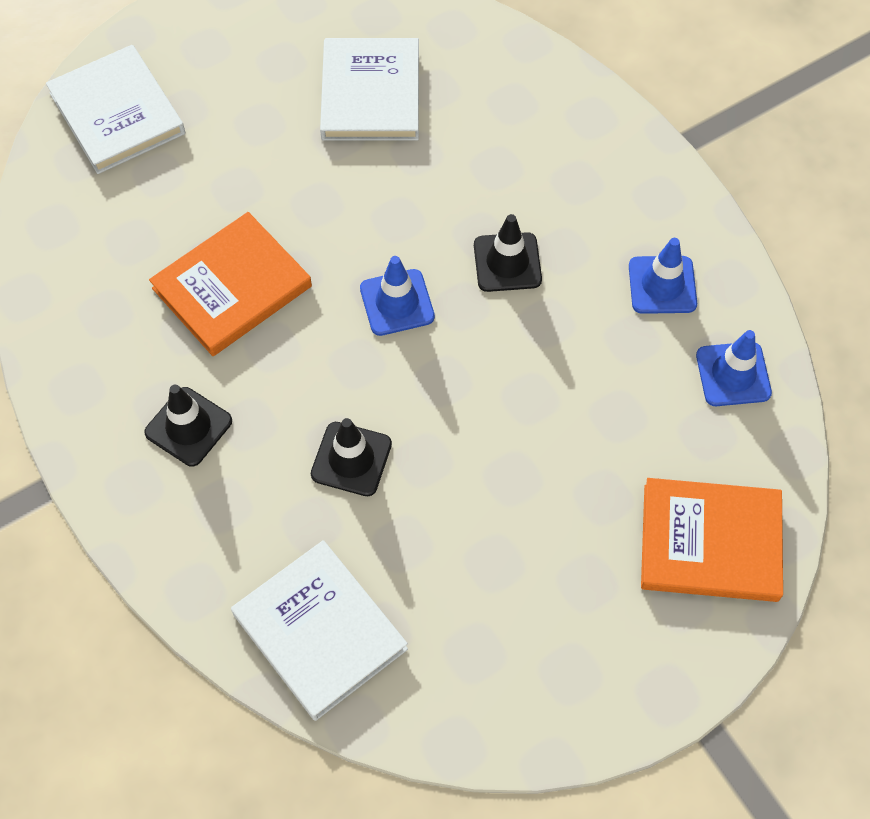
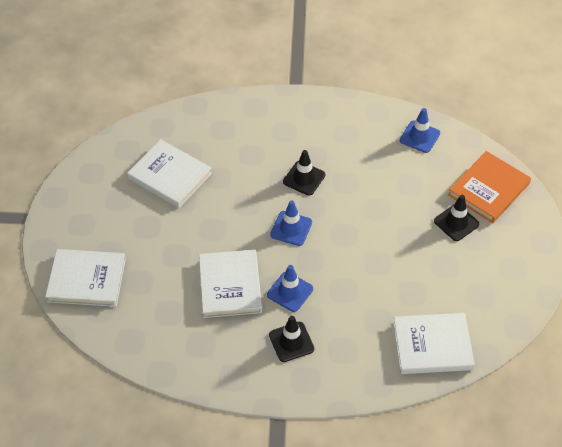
camera: 55 degrees left, 10 degrees down
(232, 287) = (230, 286): orange book -> white book
(351, 459) = (357, 288): black traffic cone -> black traffic cone (456, 222)
(662, 285) = (359, 134): blue traffic cone -> blue traffic cone (290, 292)

